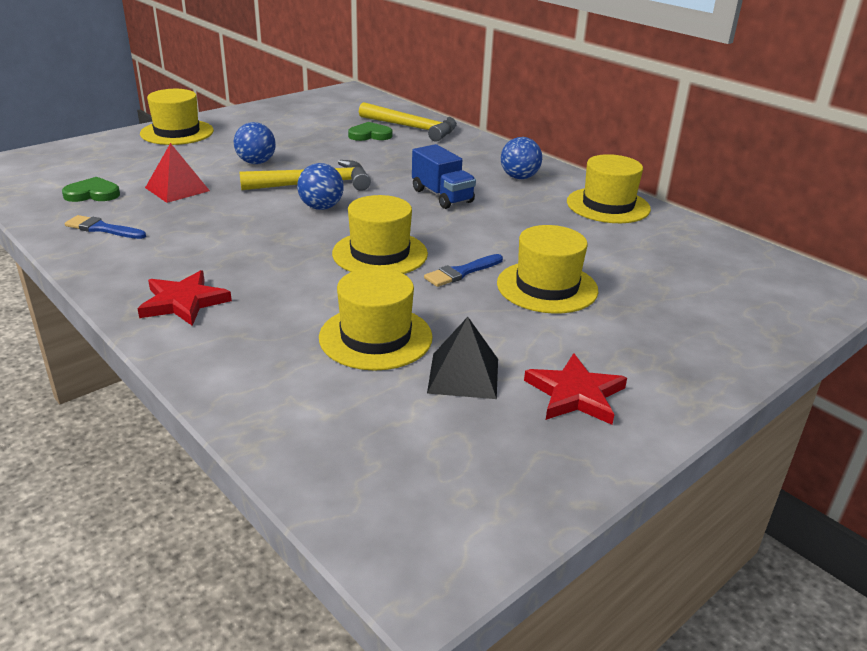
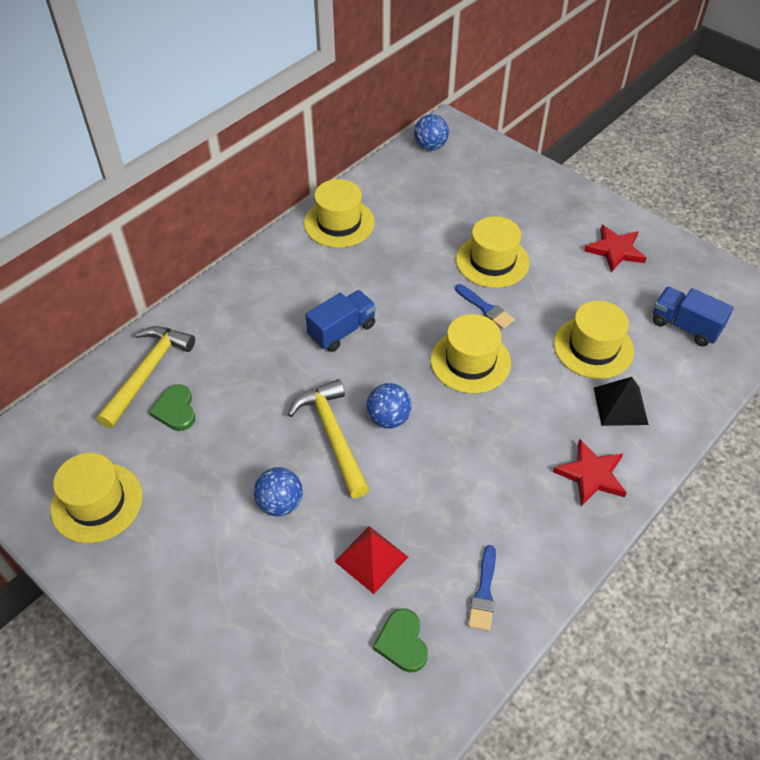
camera: 95 degrees left, 20 degrees up
(177, 132) = (183, 627): yellow hat -> yellow hat (97, 502)
(393, 431) = (685, 326): none -> blue truck
(463, 375) = (617, 299): black pyramid -> black pyramid (620, 406)
(519, 177) = (286, 278): blue ball -> blue ball (430, 146)

